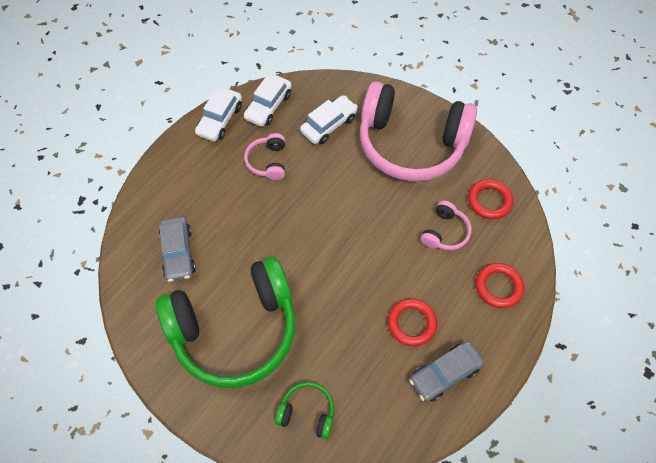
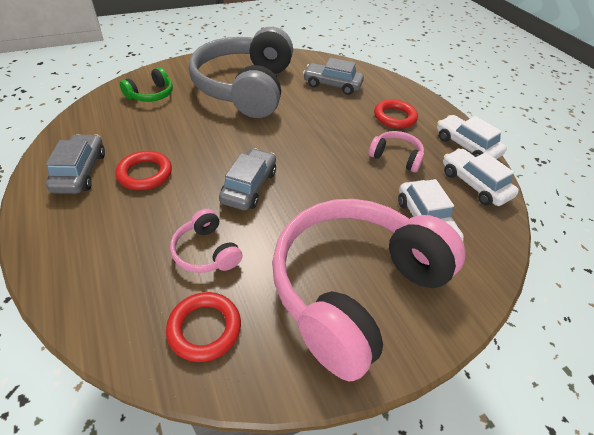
camera: 115 degrees right, 15 degrees down
(235, 329) = (246, 88): green headphones -> grey headphones
(371, 242) = (249, 186): none -> grey car
(498, 287) = (98, 262): red ring -> red ring (394, 117)

